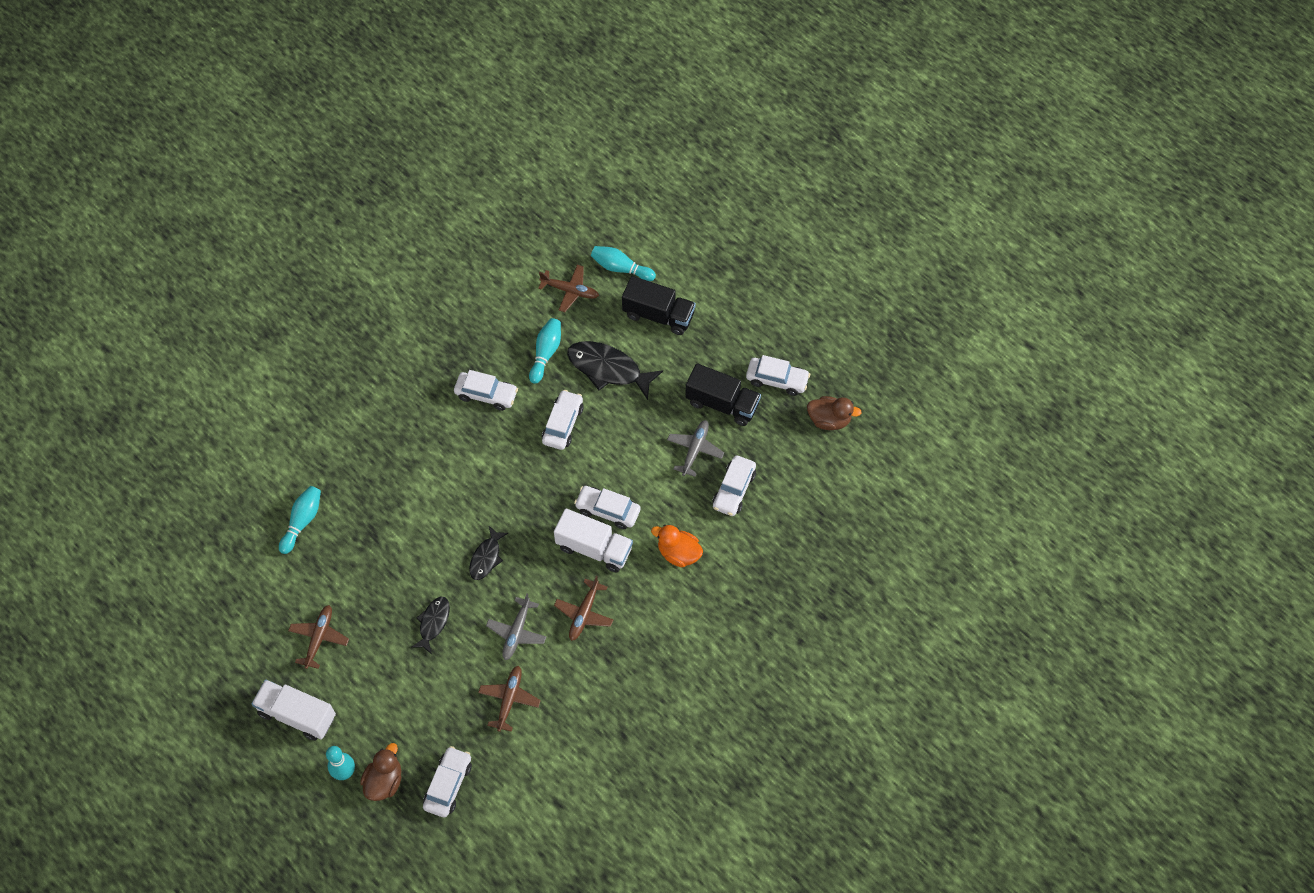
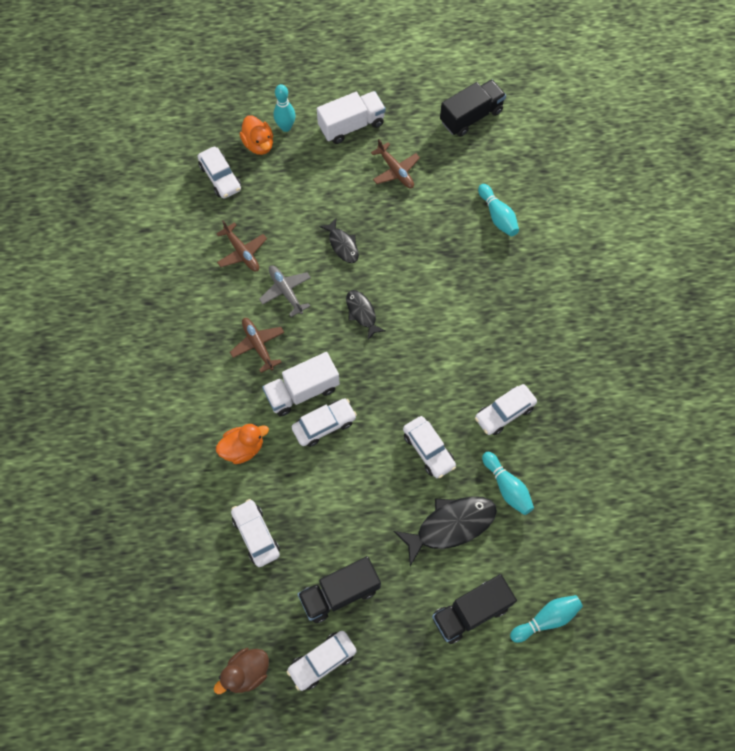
camera: 130 degrees right, 5 degrees up
(206, 618) = (471, 116): none -> black truck
(384, 781) = (259, 144): brown duck -> orange duck
(570, 291) = (556, 555): brown plane -> none
(694, 450) = (317, 534): grey plane -> none

